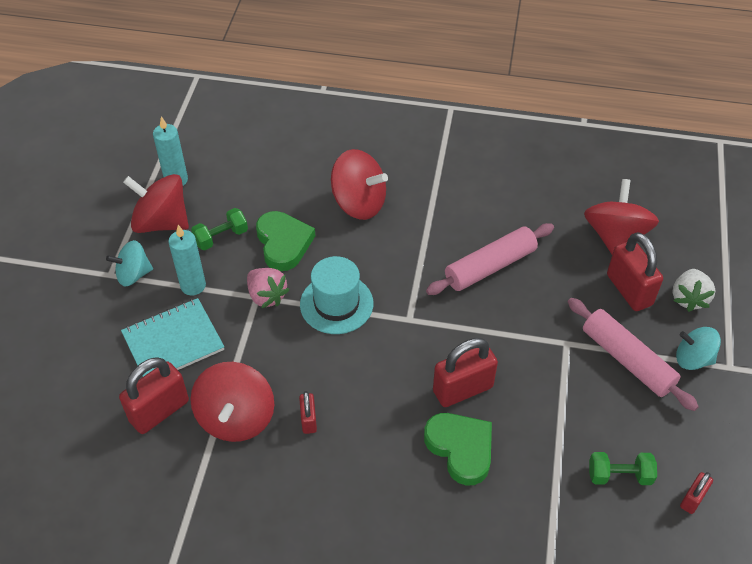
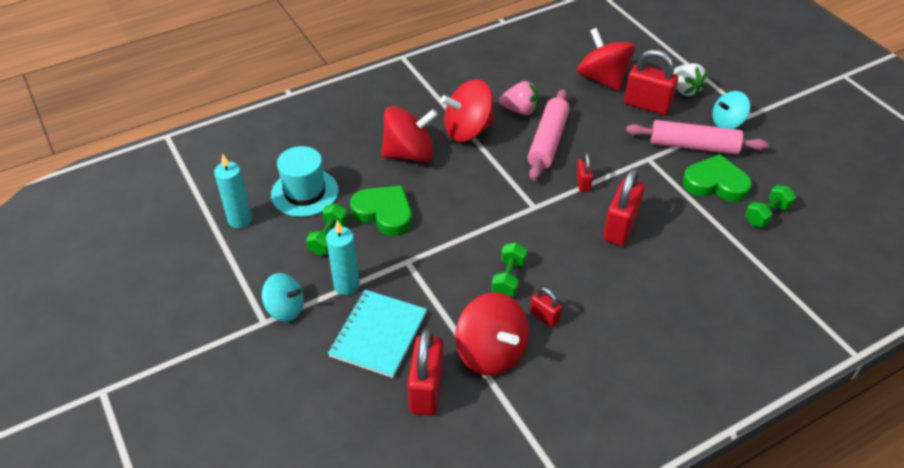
camera: 40 degrees left, 5 degrees down
(133, 274) = (285, 309): turquoise spinning top -> turquoise spinning top turned 105 degrees counterclockwise
(161, 222) = (264, 257): red spinning top -> red spinning top (468, 130)
(267, 296) = (414, 256): pink strawberry -> pink strawberry (520, 110)
(317, 367) = (508, 278): none -> green dumbbell
(336, 304) = (472, 229): turquoise hat -> turquoise hat (304, 192)
(460, 448) = (662, 264): green heart -> green heart (715, 183)
(692, 499) = (817, 200): red padlock -> red padlock (583, 183)

